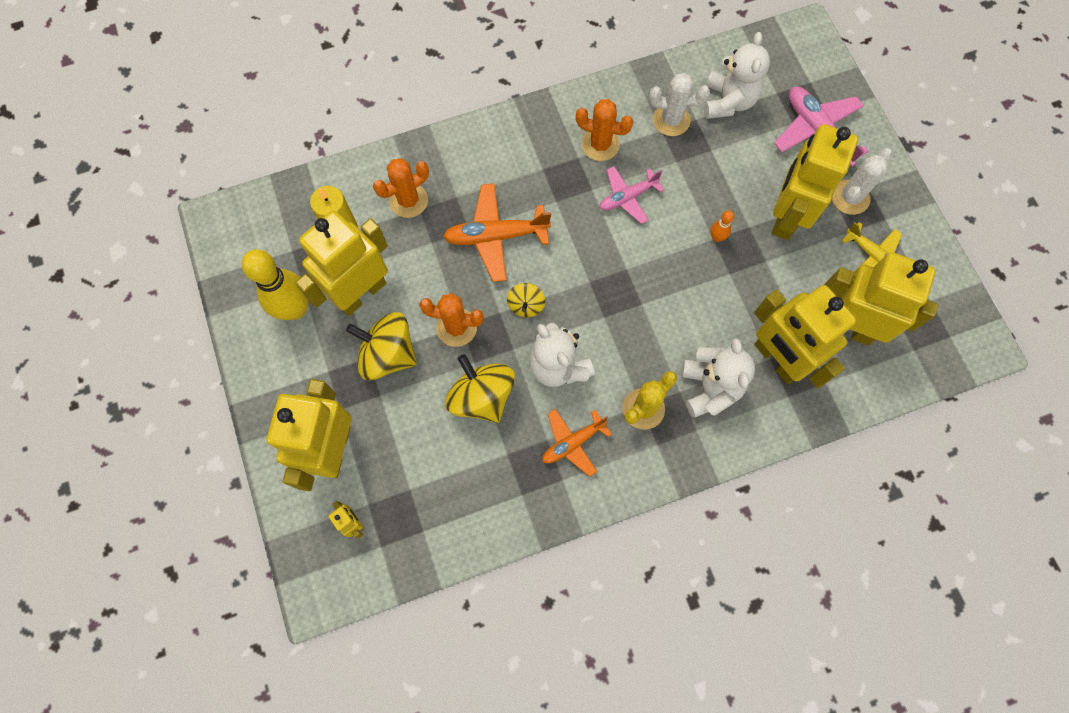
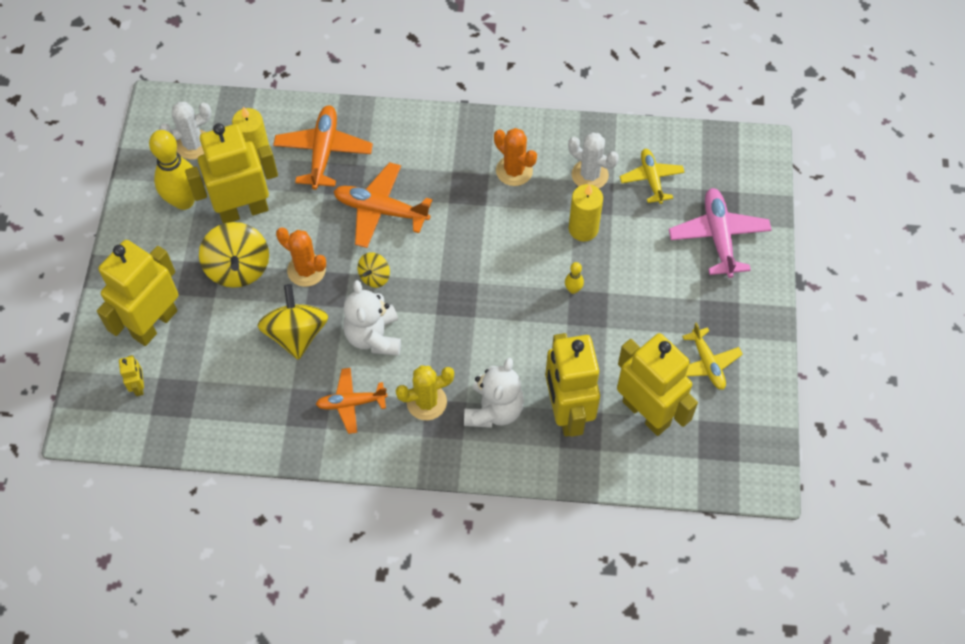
camera: 25 degrees right, 10 degrees down
(388, 354) = (238, 268): yellow spinning top -> yellow spinning top turned 150 degrees counterclockwise
(408, 200) = (323, 152): orange cactus -> orange plane
(627, 197) = (513, 224): pink plane -> none
(694, 175) = (583, 229): none -> yellow candle
(716, 237) = (573, 289): orange bowling pin -> yellow bowling pin
(728, 101) = (651, 179): white teddy bear -> yellow plane
(786, 216) = (646, 297): yellow robot -> none
(850, 197) = (716, 305): white cactus -> white cactus (193, 144)

